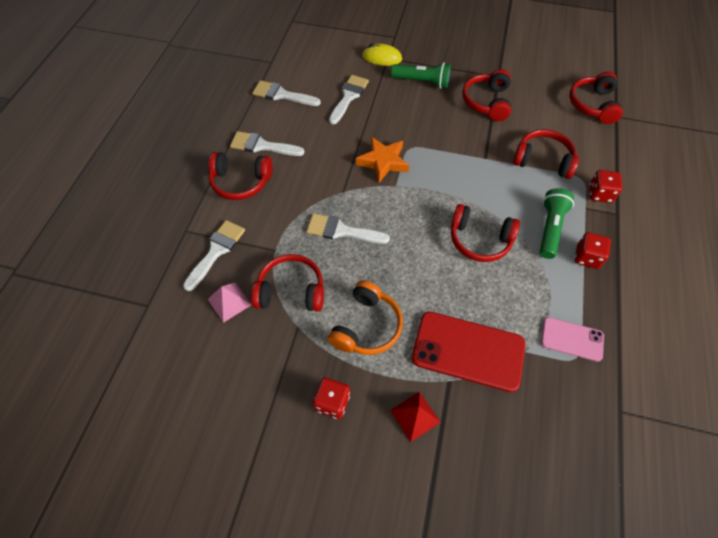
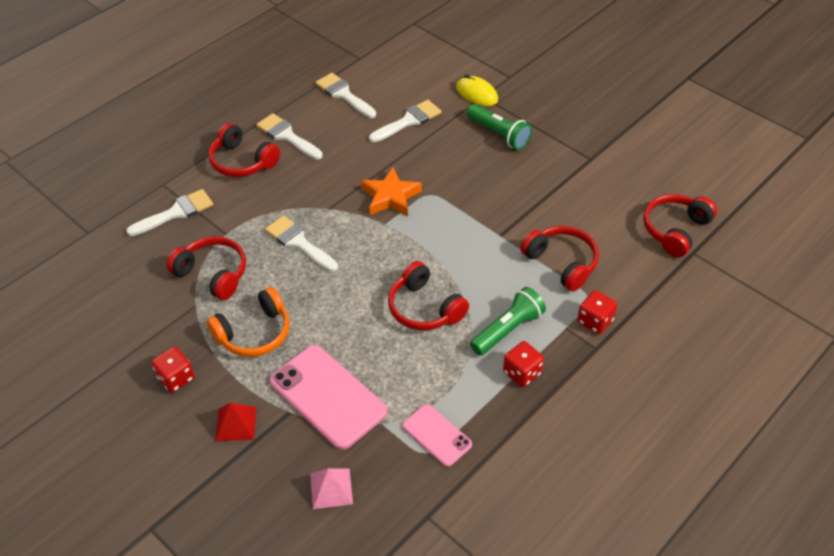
camera: 30 degrees right, 10 degrees down
(229, 302) = (155, 259): pink pyramid -> pink pyramid (331, 488)
(468, 351) = (328, 396): red phone -> pink phone
(487, 102) = (553, 181): red headphones -> none

